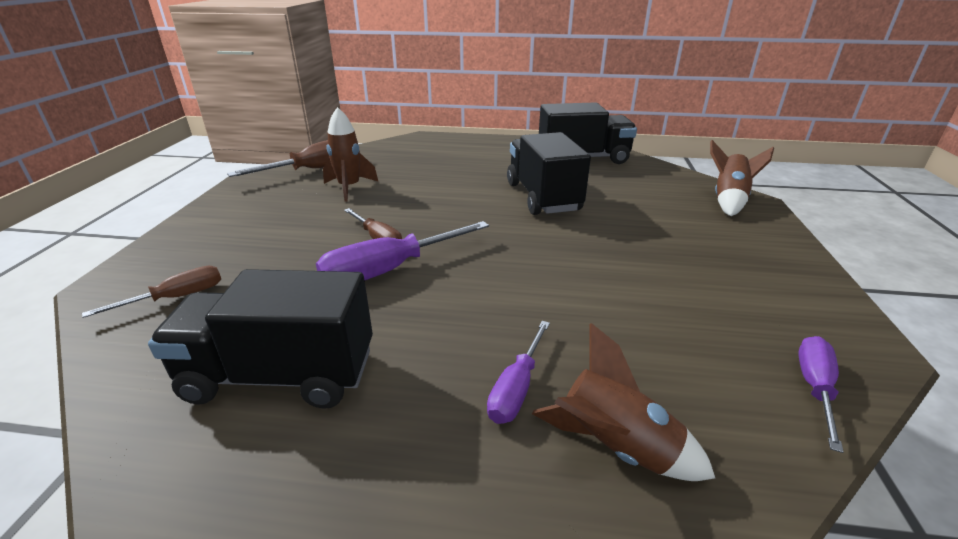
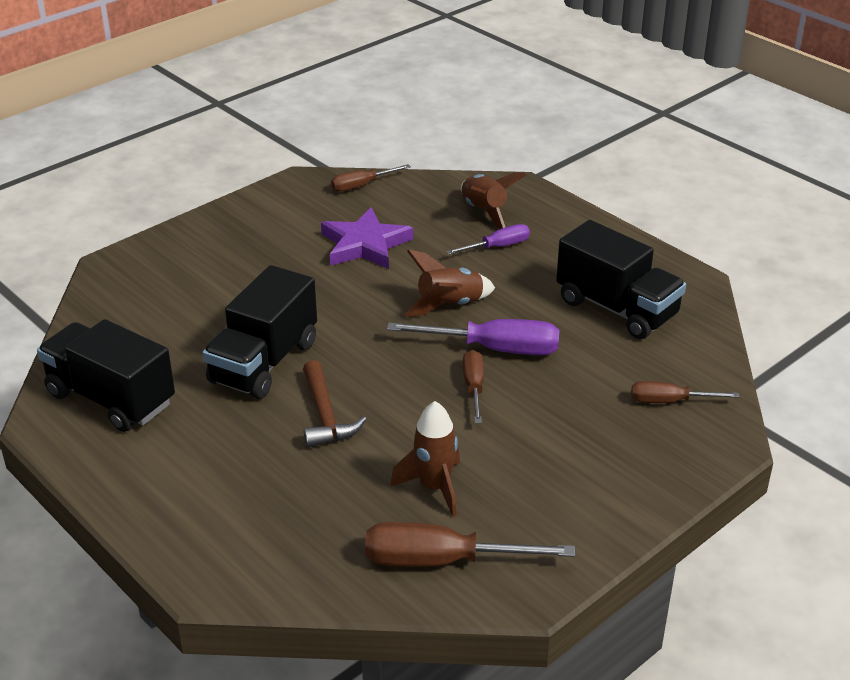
camera: 140 degrees left, 5 degrees up
(459, 190) = (325, 416): none -> brown hammer
(648, 307) = (365, 244): none -> purple star
(728, 200) = (125, 275): brown rocket -> brown rocket (449, 305)
(815, 388) = (361, 185): purple screwdriver -> brown screwdriver

